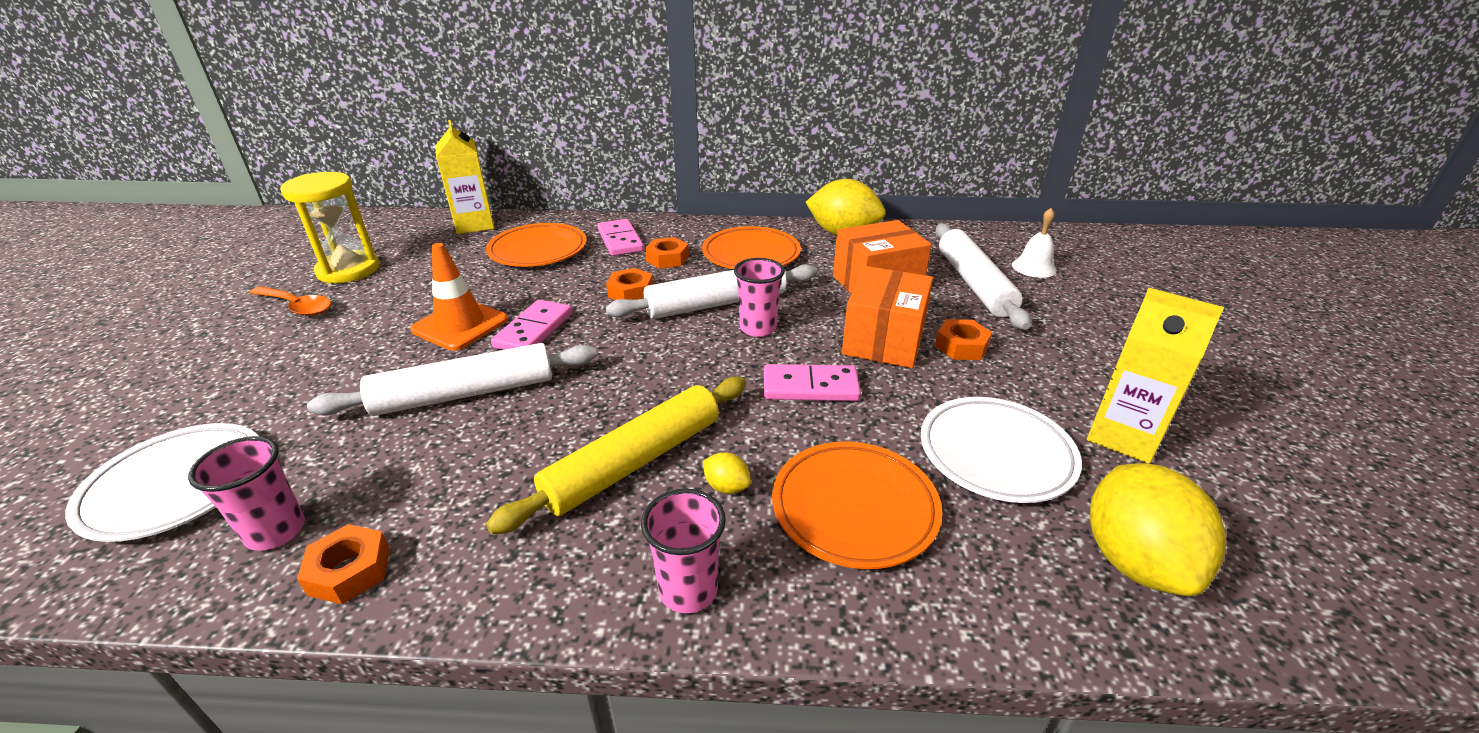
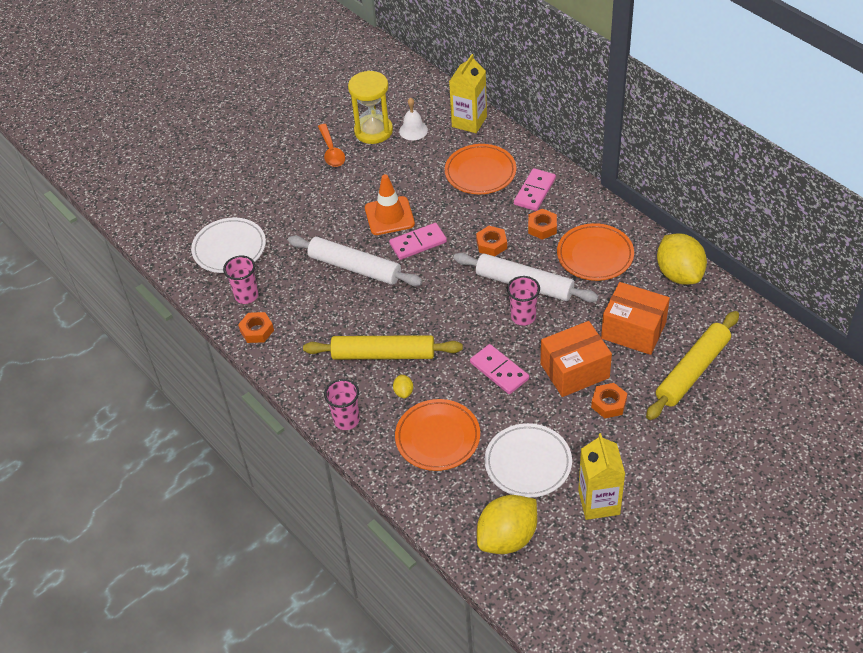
camera: 50 degrees right, 15 degrees up
(974, 283) = (692, 371): white rolling pin -> yellow rolling pin
(1034, 267) = (756, 386): white bell -> white bell (413, 130)

